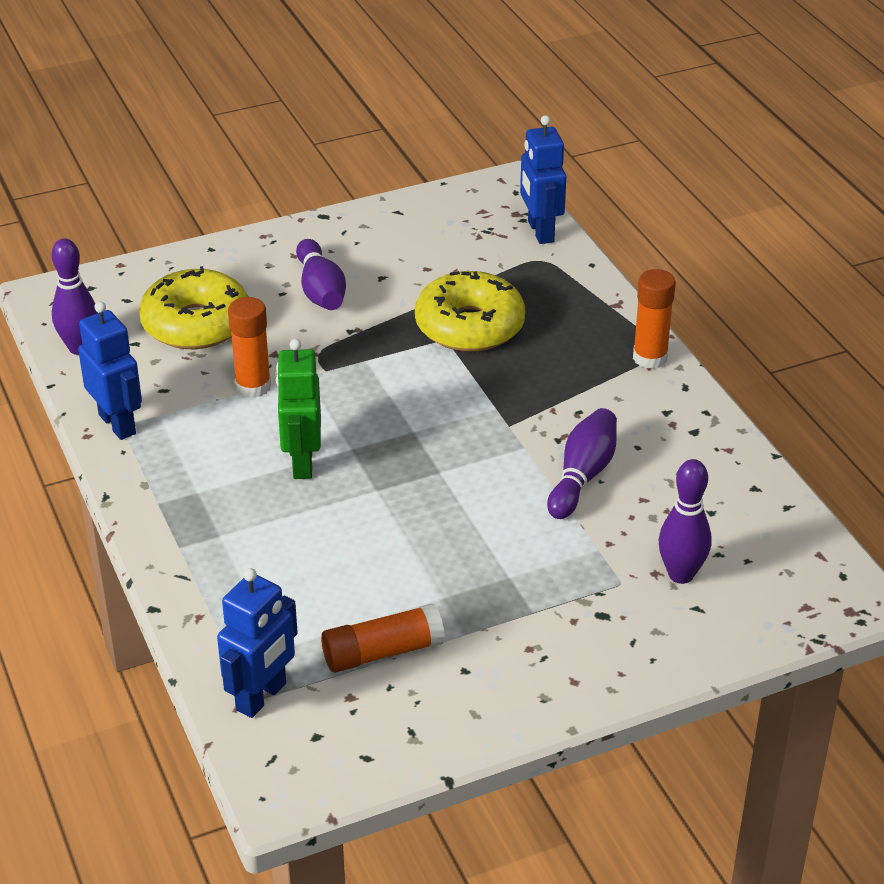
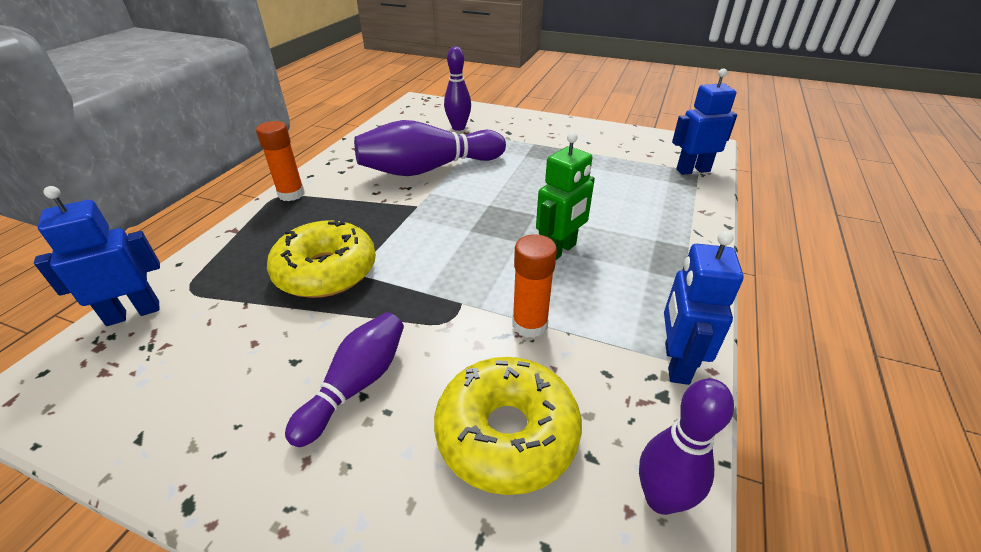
camera: 135 degrees left, 0 degrees up
(382, 652) = (617, 160): orange glue stick -> none
(540, 232) = (133, 313): blue robot -> blue robot turned 150 degrees counterclockwise
(582, 476) = (429, 169): purple bowling pin -> purple bowling pin, size x1.69

